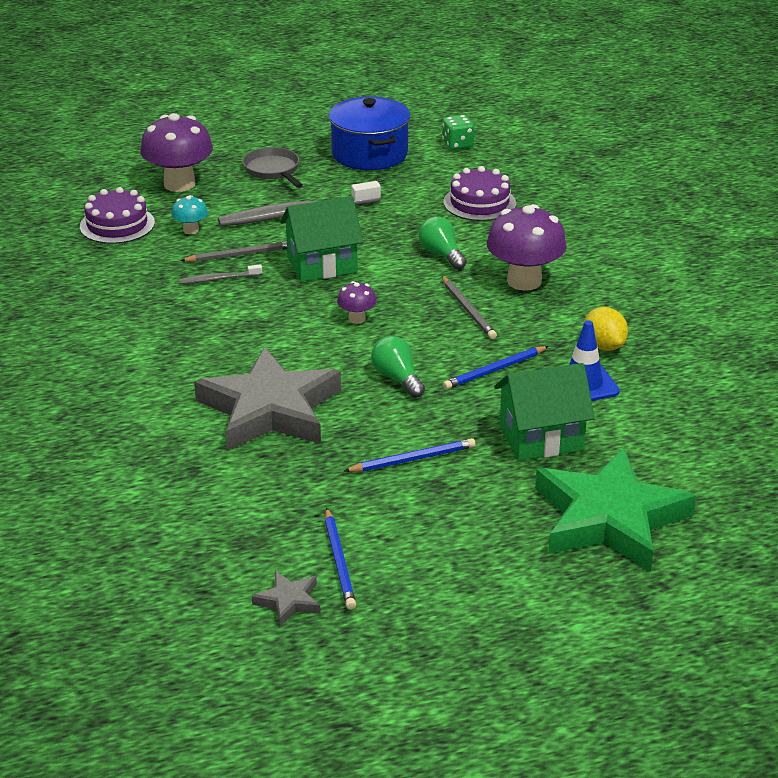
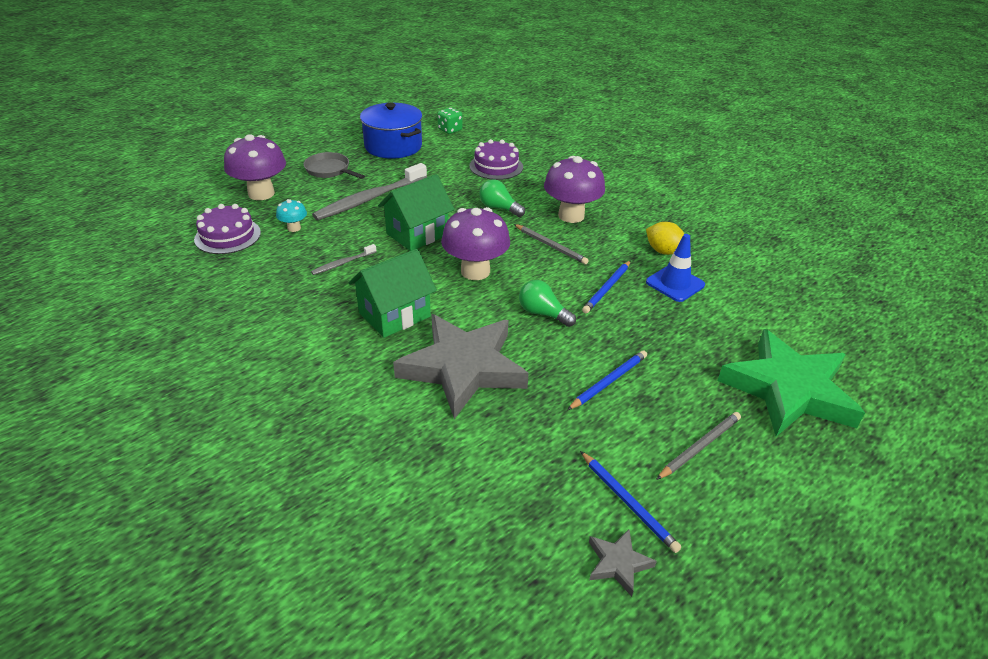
camera: 25 degrees left, 5 degrees up
(240, 255) = (347, 240): grey pencil -> grey pencil (699, 447)
(357, 318) = (475, 271): purple mushroom -> purple mushroom, size x2.09
(541, 438) = (684, 335): green house -> green house (394, 315)

